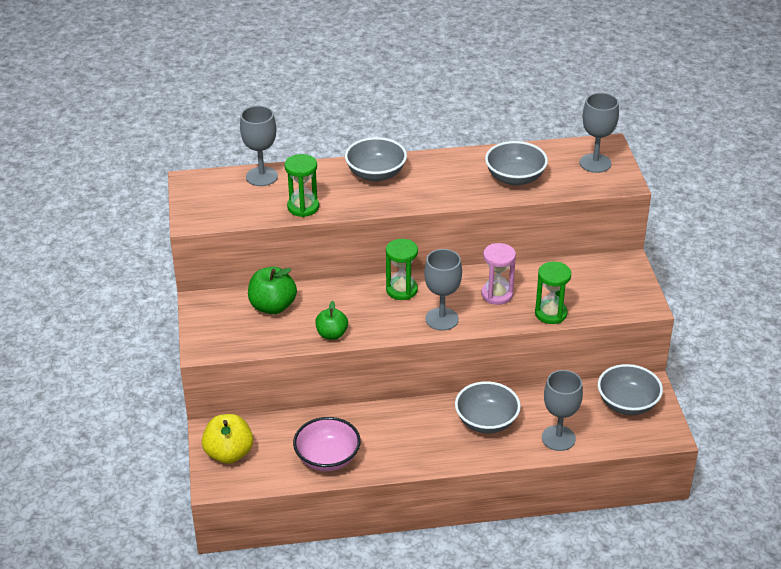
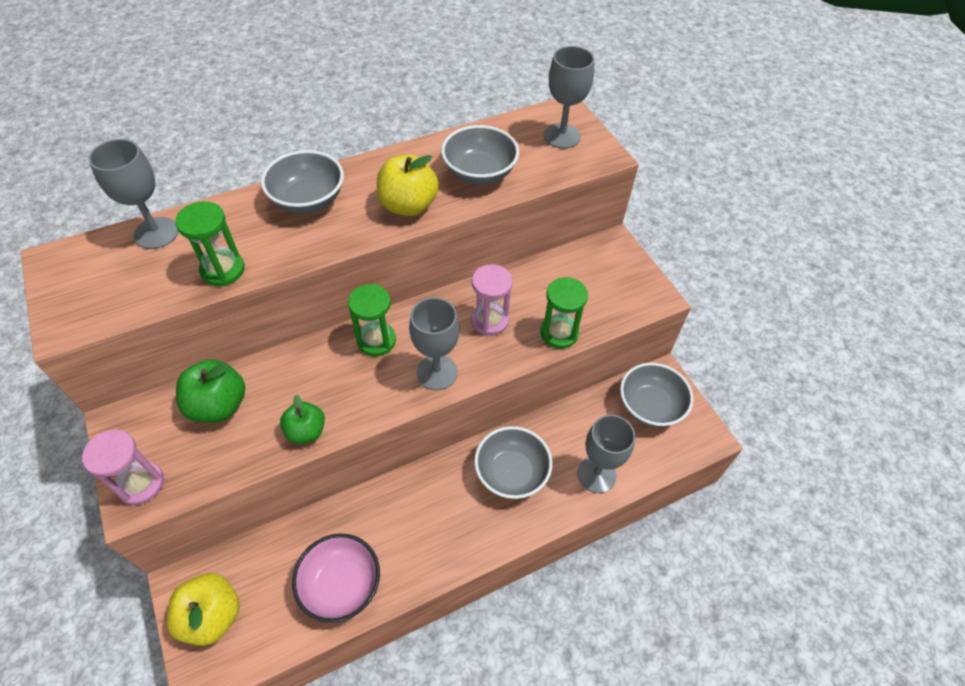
camera: 20 degrees left, 15 degrees up
(209, 340) = (141, 484): none -> pink hourglass
(450, 190) = (408, 205): none -> yellow apple

